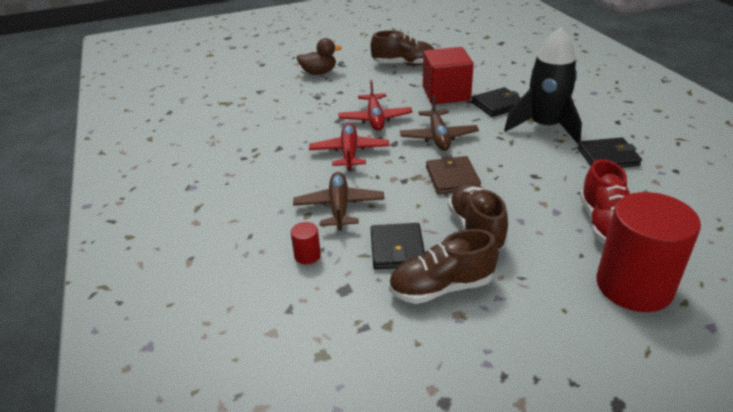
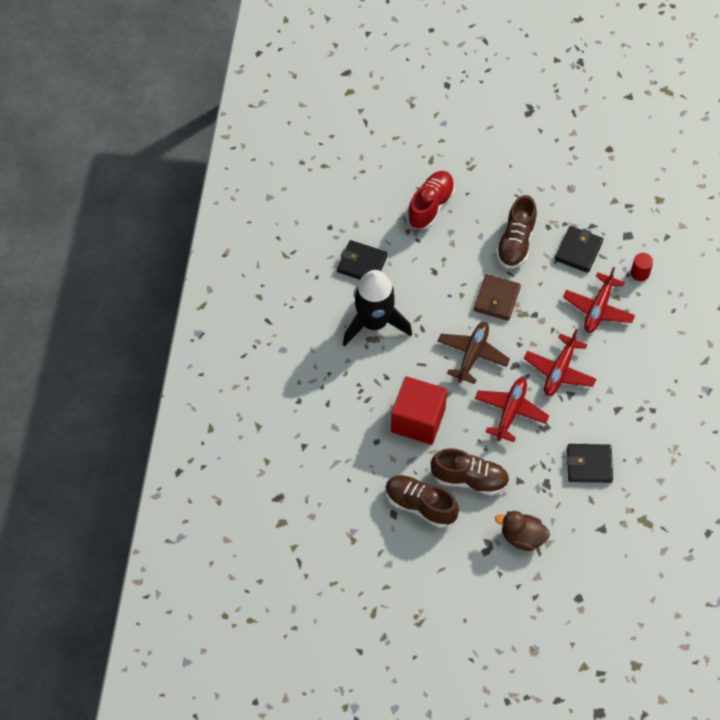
camera: 155 degrees left, 25 degrees up
(339, 207) = (598, 309): brown plane -> red plane
(441, 287) = (569, 210): brown shoe -> brown shoe (469, 479)
(498, 105) = (385, 375): black wallet -> black wallet (589, 464)
(634, 286) = (458, 161): red cylinder -> none

